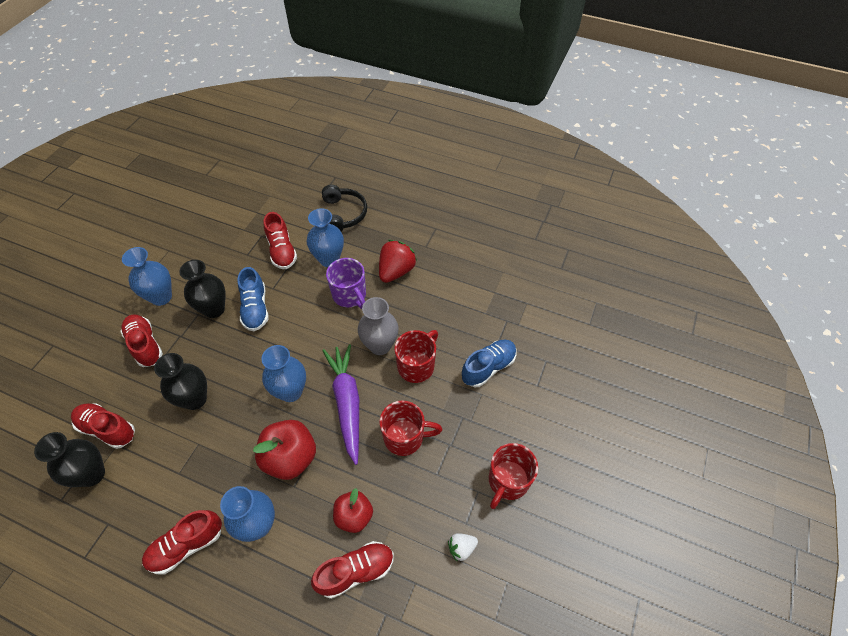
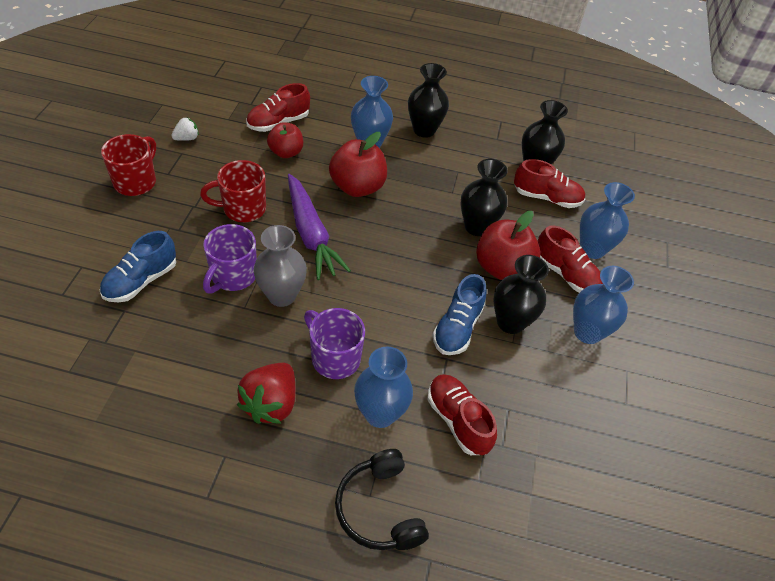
camera: 165 degrees right, 5 degrees down
(186, 545) = (424, 130): red shoe -> black vase
(195, 355) = (502, 267): none -> red apple
(255, 308) = (457, 328): blue shoe -> blue shoe turned 135 degrees counterclockwise
(290, 391) = (377, 240): blue vase -> blue vase (592, 249)
(416, 366) = (233, 276): red mug -> purple mug

